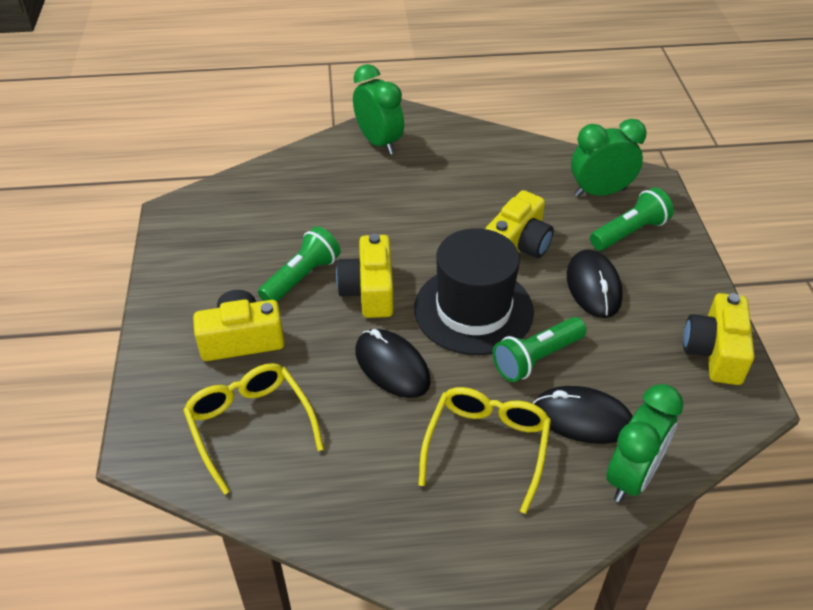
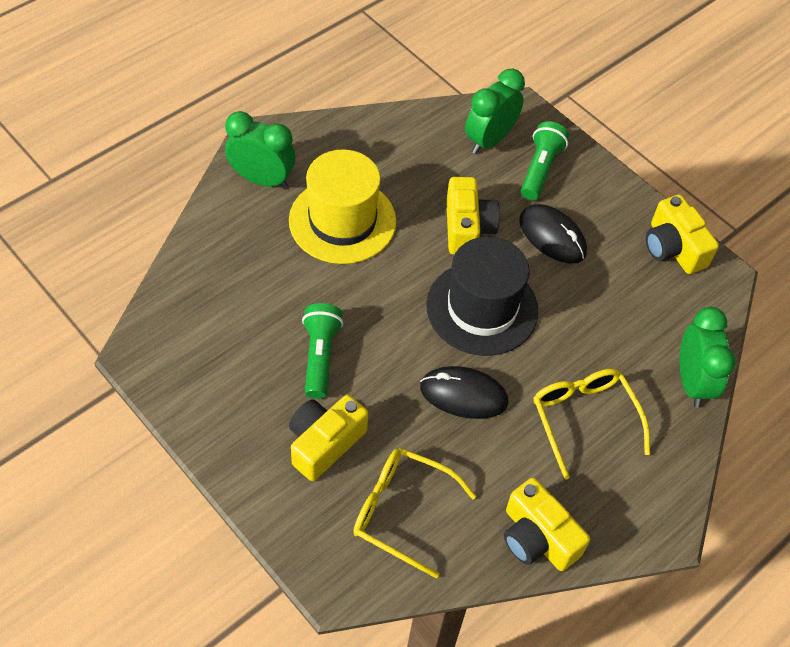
camera: 40 degrees left, 10 degrees up
(369, 291) = (387, 337): yellow camera -> yellow camera (537, 537)
(414, 195) = (342, 221): none -> yellow hat
(536, 358) = (560, 325): green flashlight -> none
(582, 418) = (628, 356): black mouse -> none

